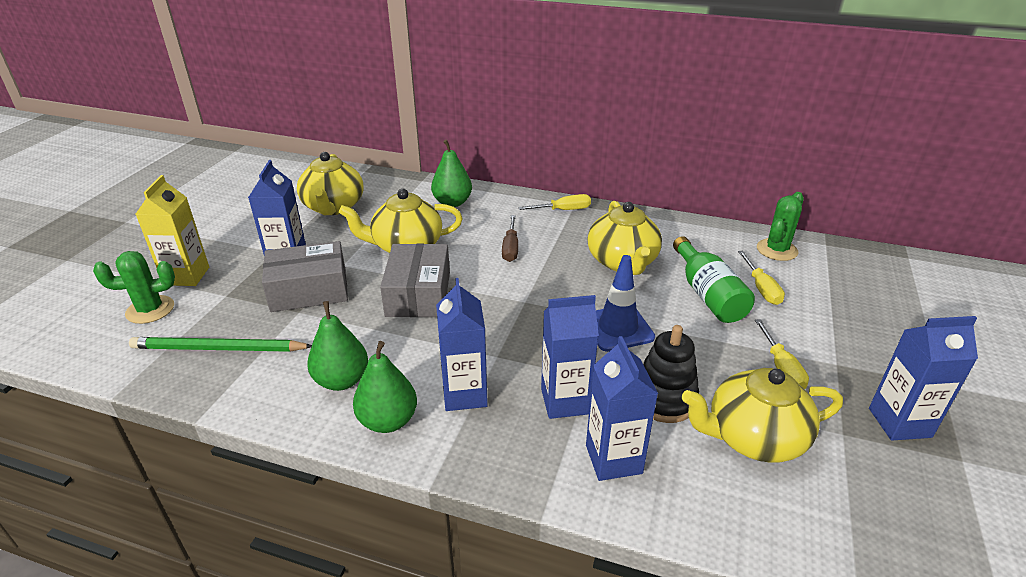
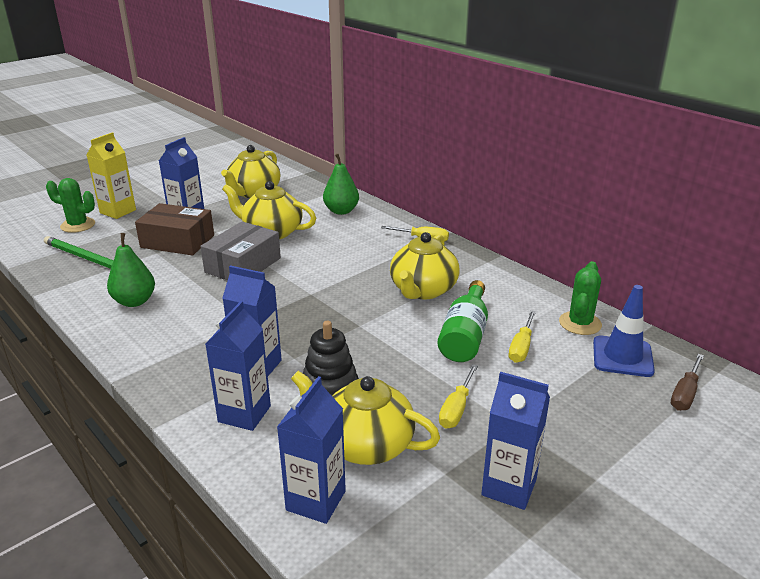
camera: 30 degrees right, 5 degrees down
(309, 290) = (177, 241): grey box -> brown box
(388, 421) = (133, 334): green pear -> none
(464, 394) = (197, 337): blue carton -> blue carton (316, 501)
(510, 248) = (346, 254): brown screwdriver -> brown screwdriver (685, 394)
(617, 328) = (357, 334): blue traffic cone -> blue traffic cone (622, 356)
(777, 250) = (580, 323): green cactus -> green cactus turned 45 degrees counterclockwise

